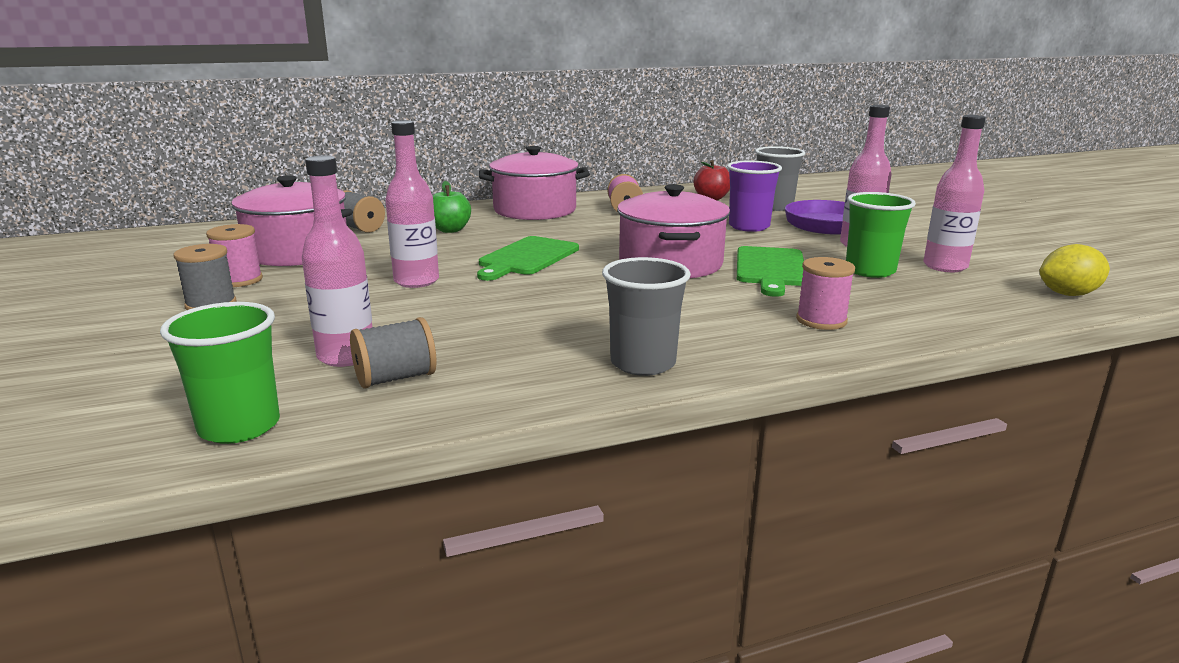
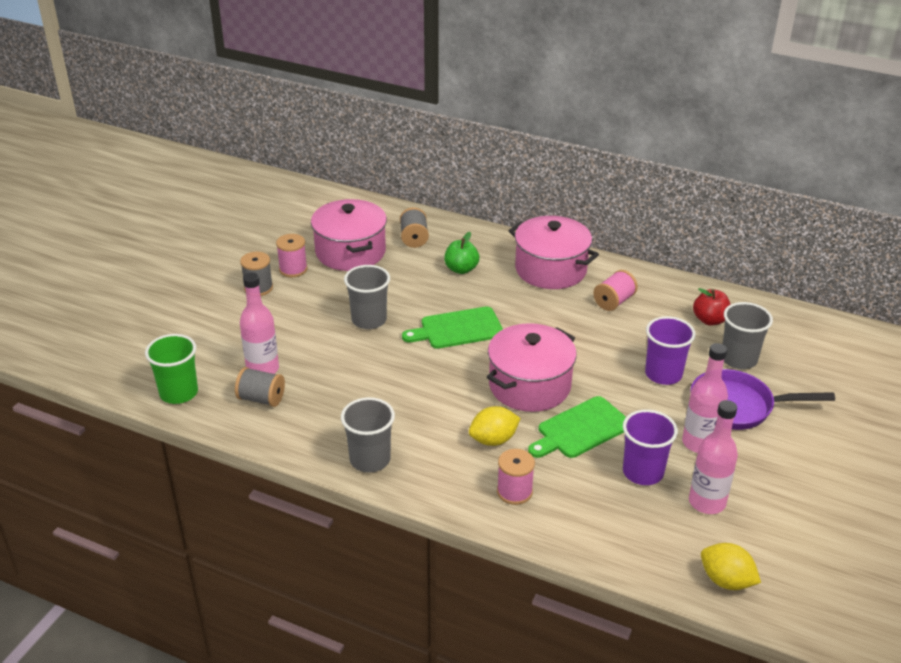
camera: 45 degrees right, 15 degrees up
(416, 281) = (369, 320): pink bottle -> grey cup
(722, 301) = (493, 440): none -> yellow lemon
(870, 271) = (643, 472): green cup -> purple cup

